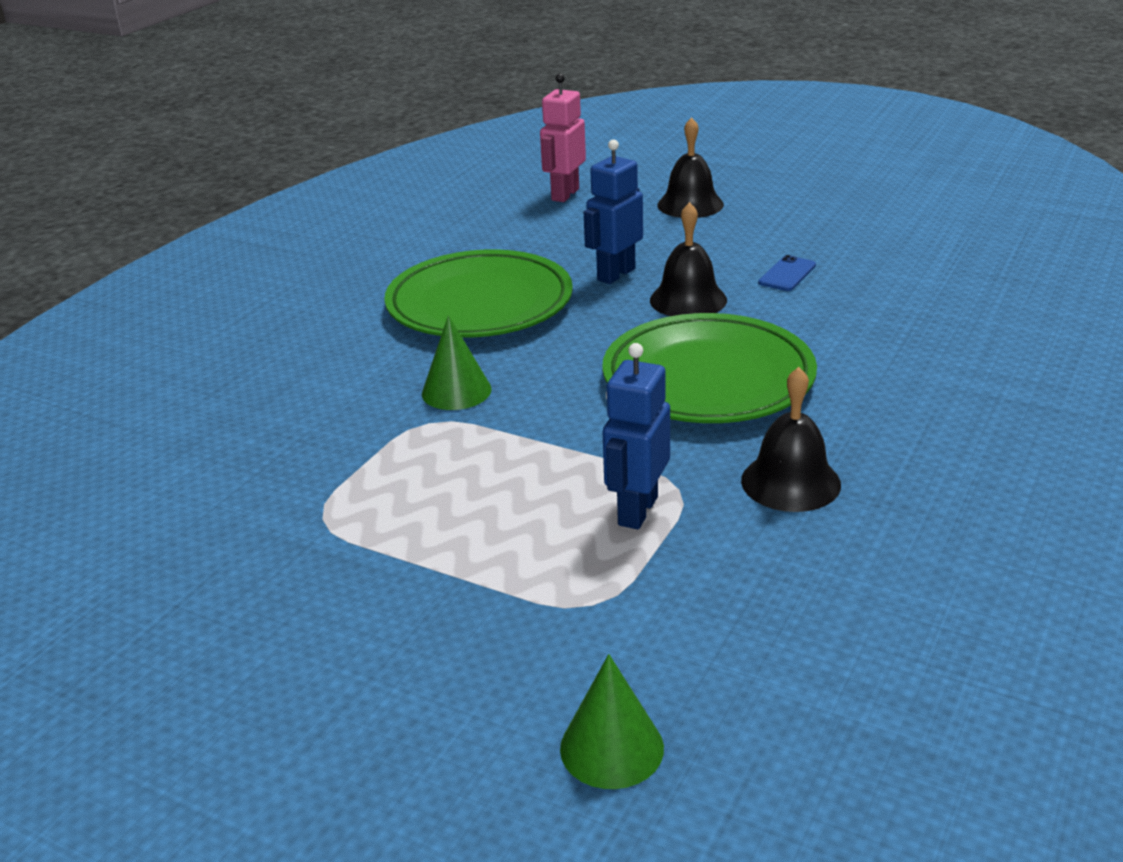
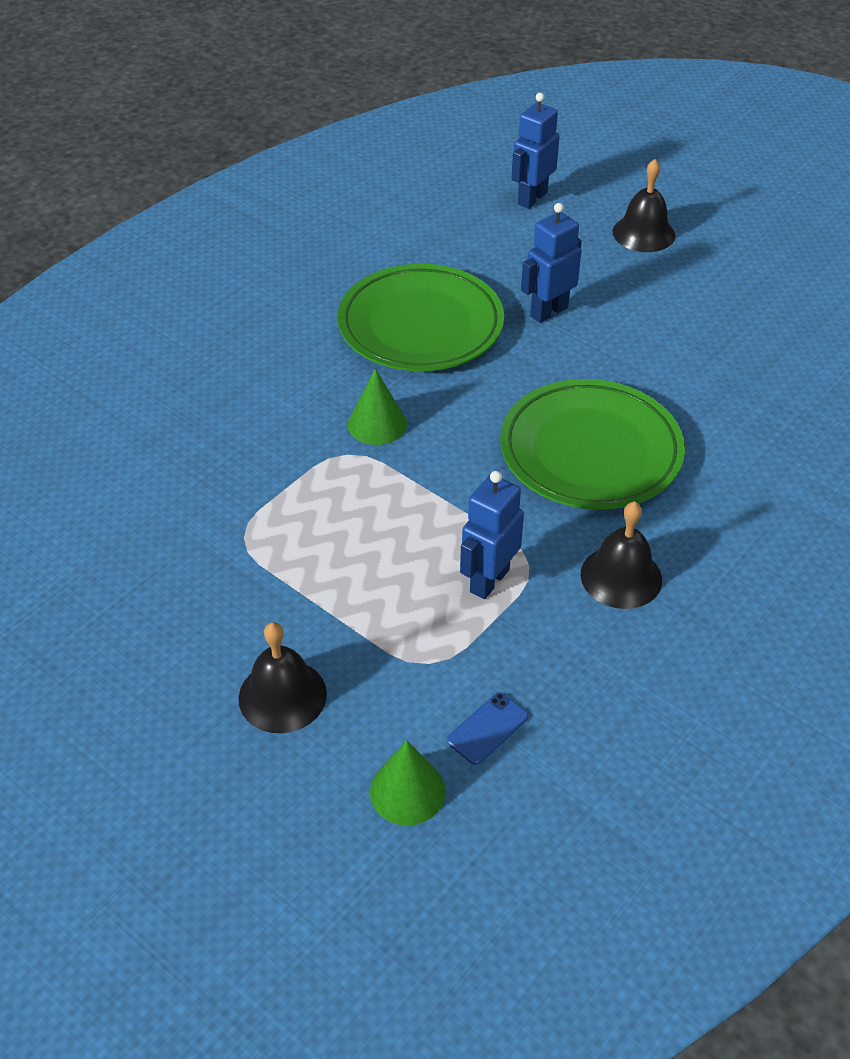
camera: 10 degrees right, 15 degrees up
(564, 194) = (532, 198): pink robot -> blue robot
(688, 300) = (603, 355): black bell -> black bell (282, 696)
(787, 274) = (701, 340): blue phone -> blue phone (487, 728)

